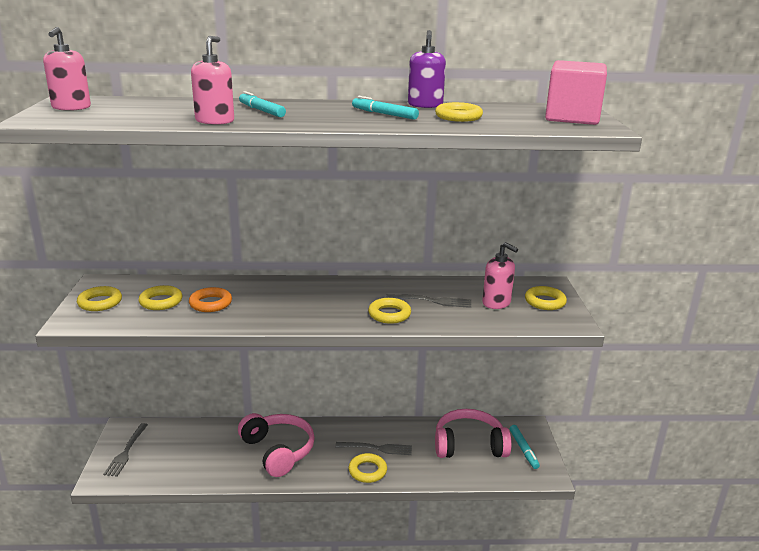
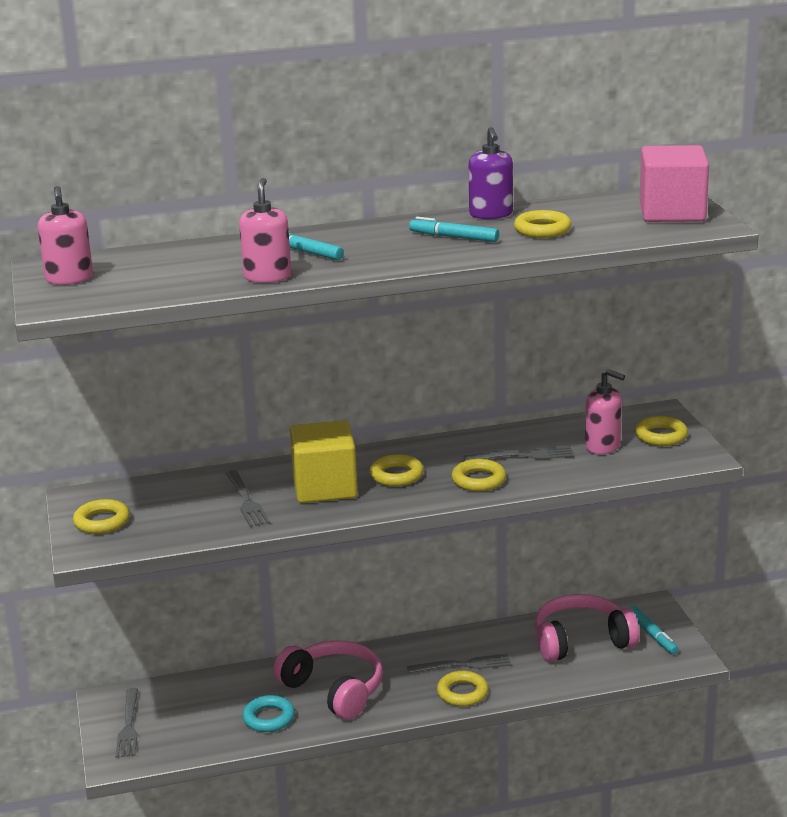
camera: 10 degrees left, 0 degrees up
(161, 301) = (180, 508): yellow ring -> yellow ring (396, 475)
(210, 303) = (246, 501): orange ring -> grey fork
(222, 464) = (268, 718): none -> turquoise ring
(273, 302) = (325, 487): none -> yellow cube

